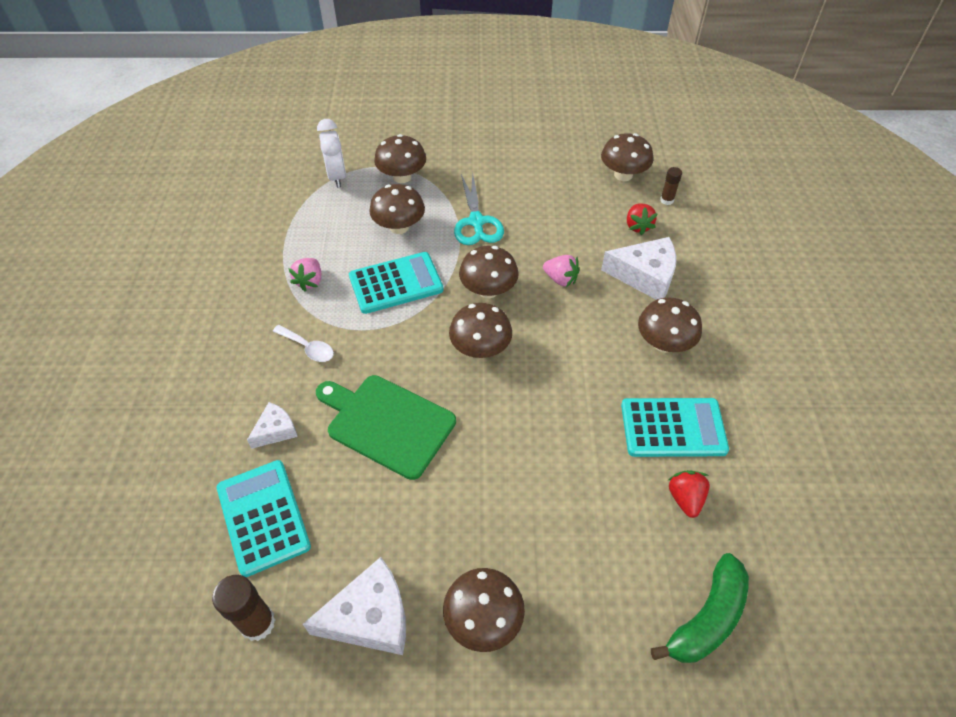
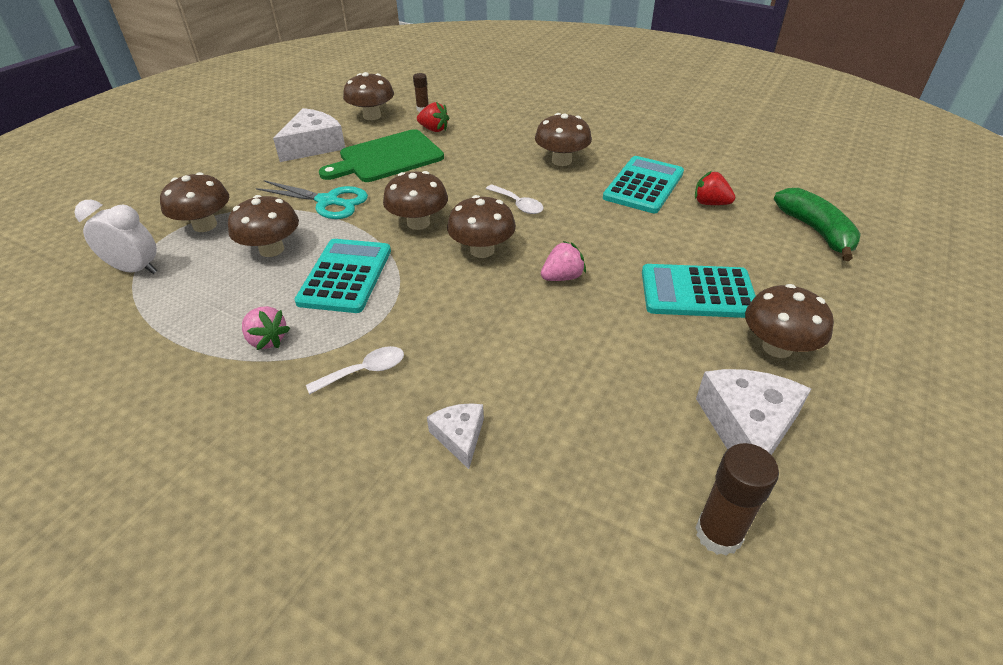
camera: 60 degrees left, 10 degrees down
(263, 517) = (576, 485): turquoise calculator -> turquoise calculator (697, 292)
(387, 423) = (521, 340): green cutting board -> green cutting board (387, 158)
(560, 279) = (448, 182): pink strawberry -> pink strawberry (562, 277)
(563, 343) = (518, 204): none -> white spoon
(645, 276) = (488, 144): white cheese -> white cheese (314, 146)

